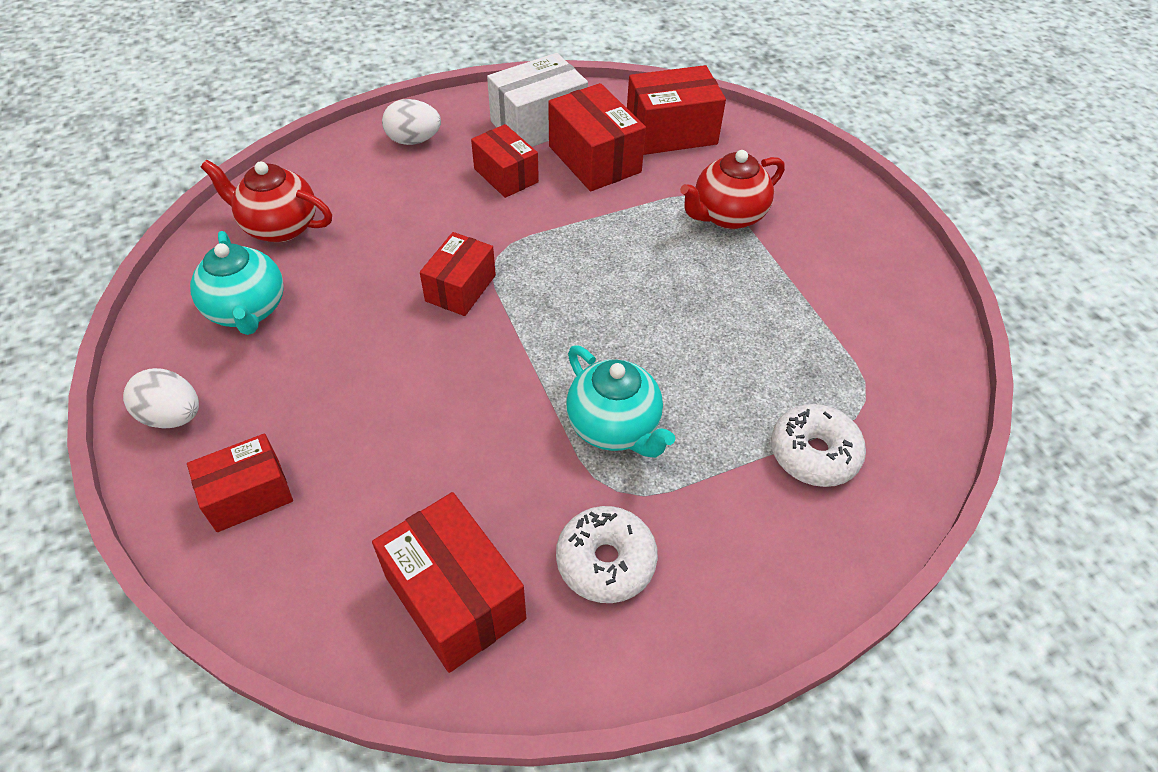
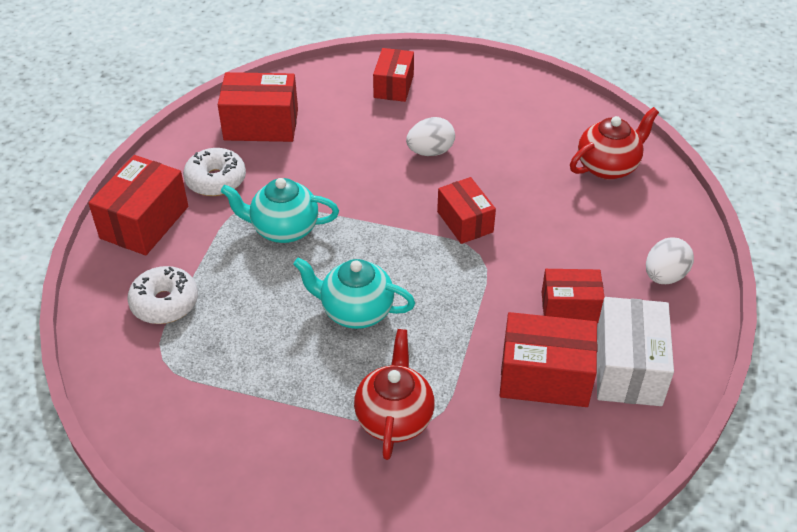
camera: 130 degrees right, 5 degrees down
(173, 416) = (474, 79): white egg -> white egg (430, 151)
(247, 310) = (534, 127): turquoise teapot -> turquoise teapot (356, 311)
(671, 132) = (538, 460): red box -> red box (144, 222)

